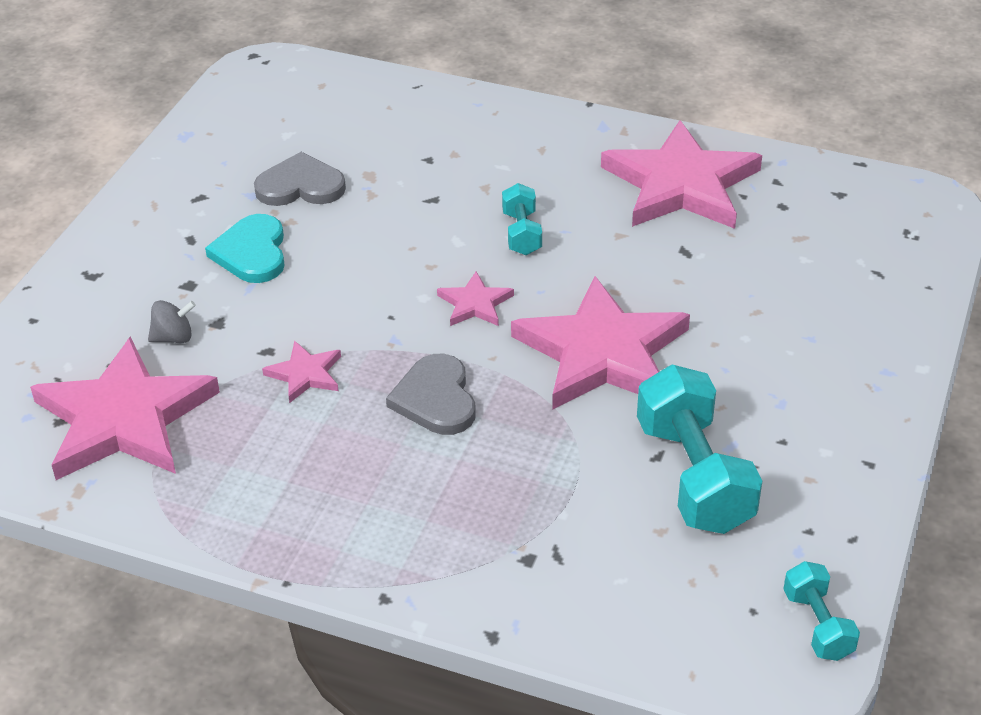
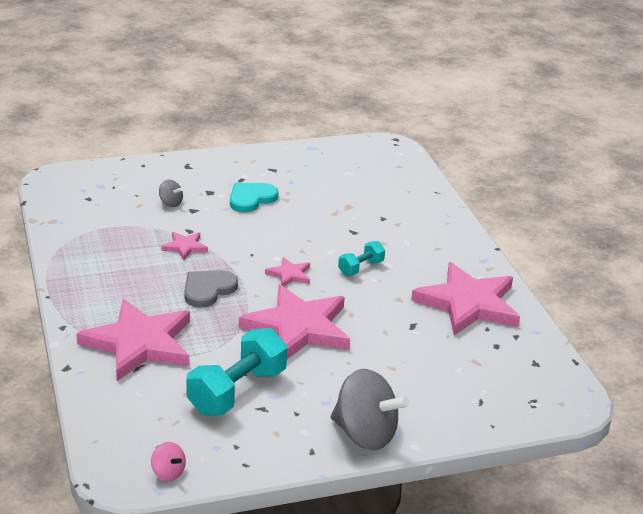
camera: 50 degrees right, 10 degrees down
(124, 418) = (106, 213): pink star -> pink star (139, 343)
(300, 186) = (315, 191): grey heart -> none
(818, 625) = (168, 473): turquoise dumbbell -> pink spinning top
(870, 400) = (365, 434): none -> grey spinning top

